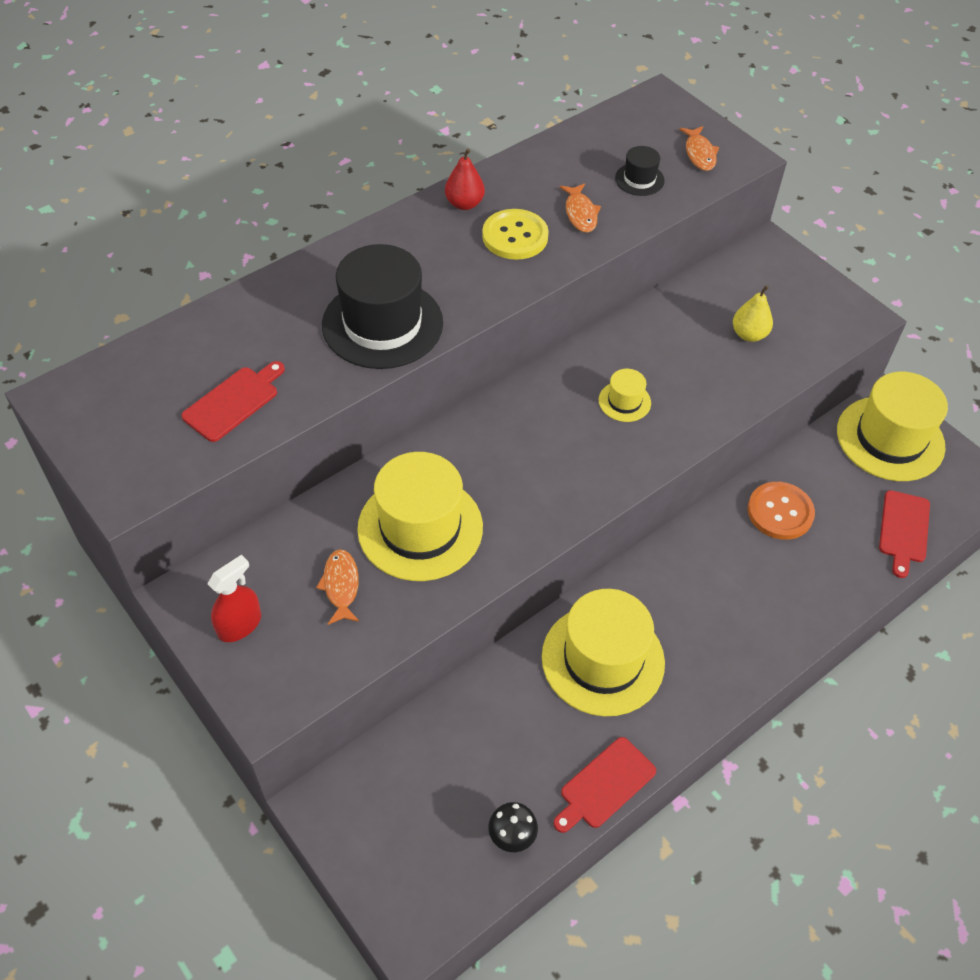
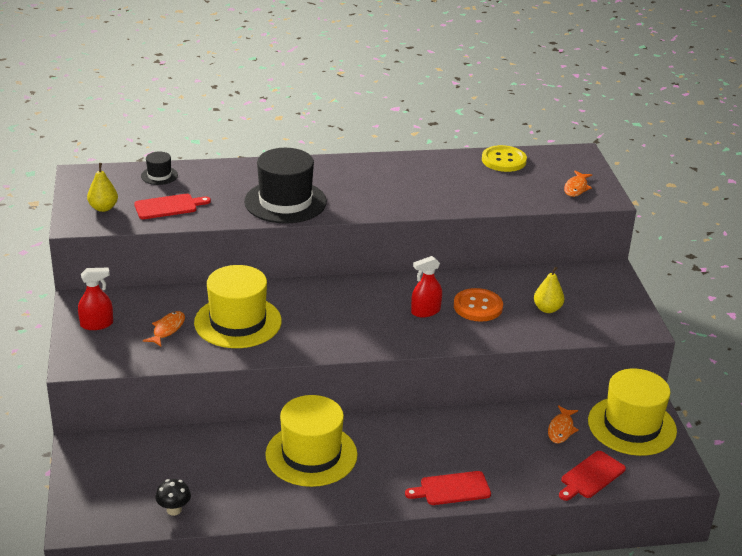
camera: 30 degrees right, 20 degrees down
(143, 446) = (103, 208): none -> yellow pear
(464, 204) = (392, 165): red pear -> none
(515, 236) = (408, 189): yellow button -> yellow button (503, 160)
(580, 213) = (462, 191): orange fish -> orange fish (561, 429)
(605, 785) = (253, 512): red cutting board -> red cutting board (452, 489)
(624, 401) = (425, 311): yellow hat -> red spray bottle
(639, 179) = (520, 188): black hat -> black hat (159, 175)
(780, 512) = (507, 432): orange button -> orange button (478, 306)

